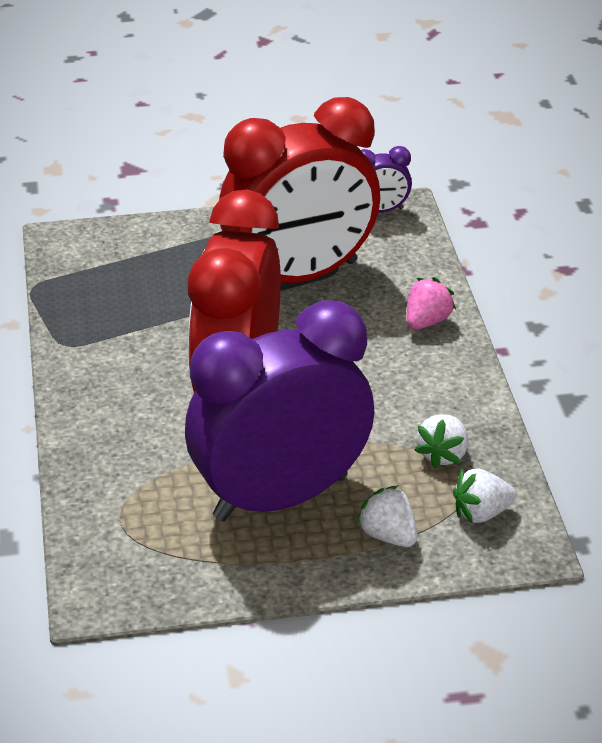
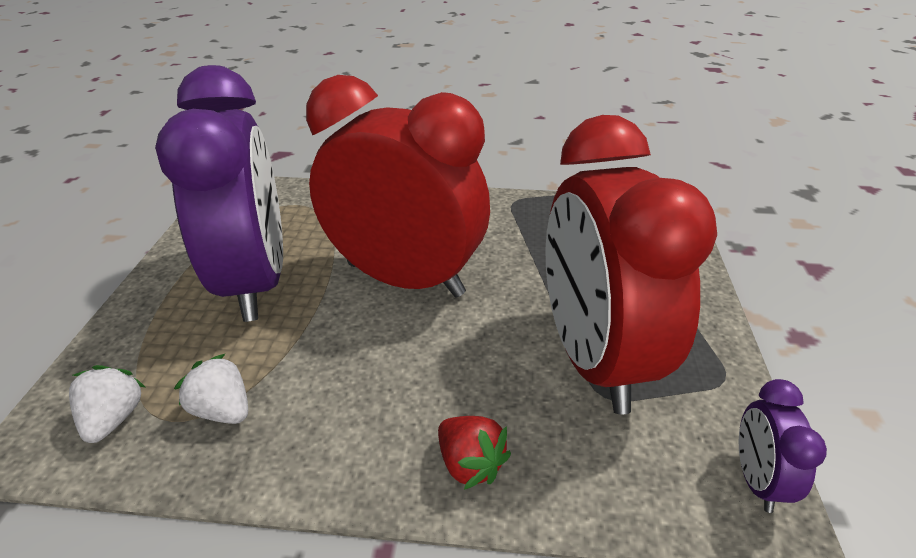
camera: 105 degrees right, 0 degrees up
(388, 535) = (153, 338): white strawberry -> none
(426, 321) = (470, 464): pink strawberry -> red strawberry

